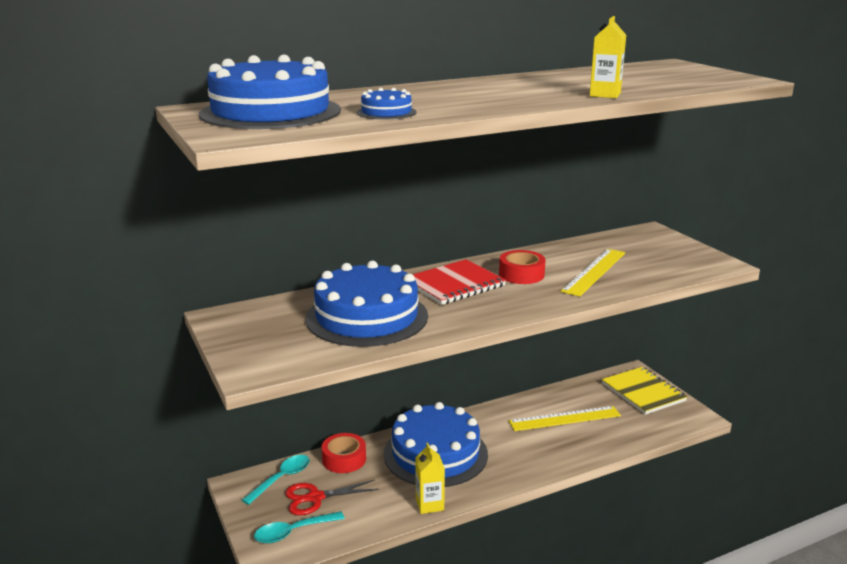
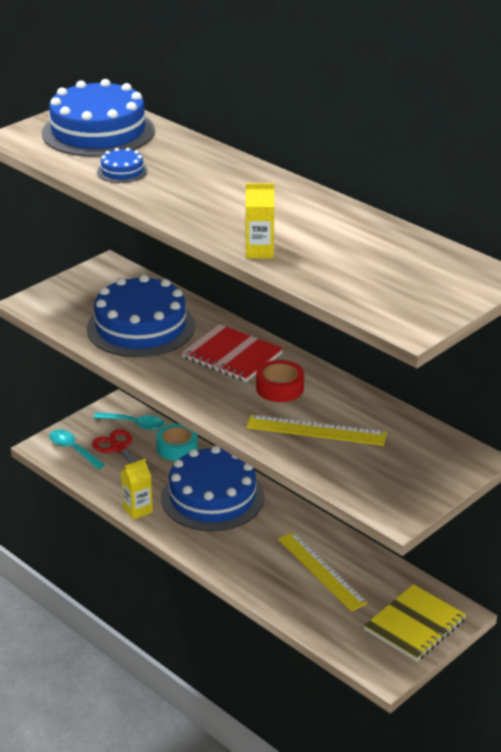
camera: 70 degrees right, 10 degrees up
(344, 459) = (177, 448): red tape -> turquoise tape

